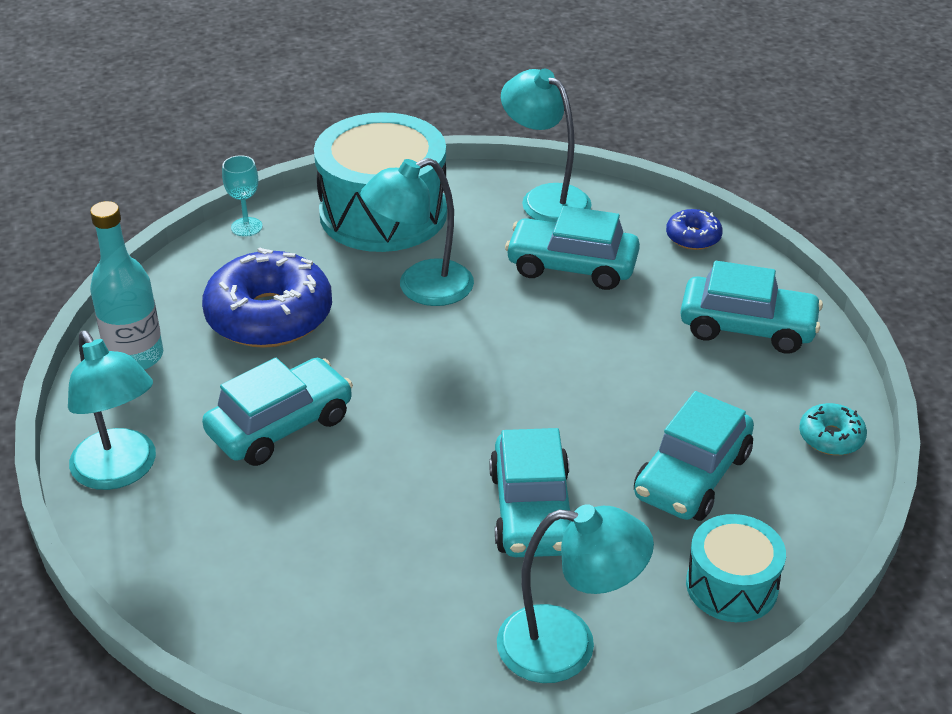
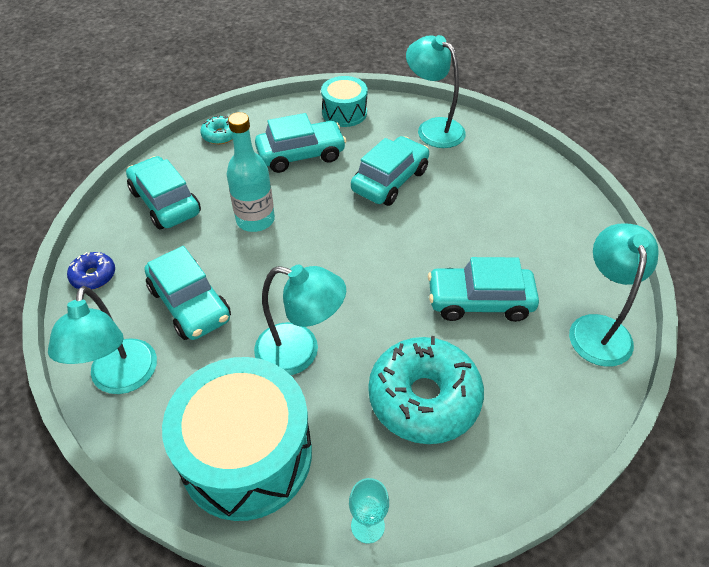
camera: 140 degrees left, 10 degrees up
(135, 356) = (547, 424): turquoise bottle -> turquoise bottle (255, 220)
(269, 316) = (424, 398): blue donut -> turquoise donut

